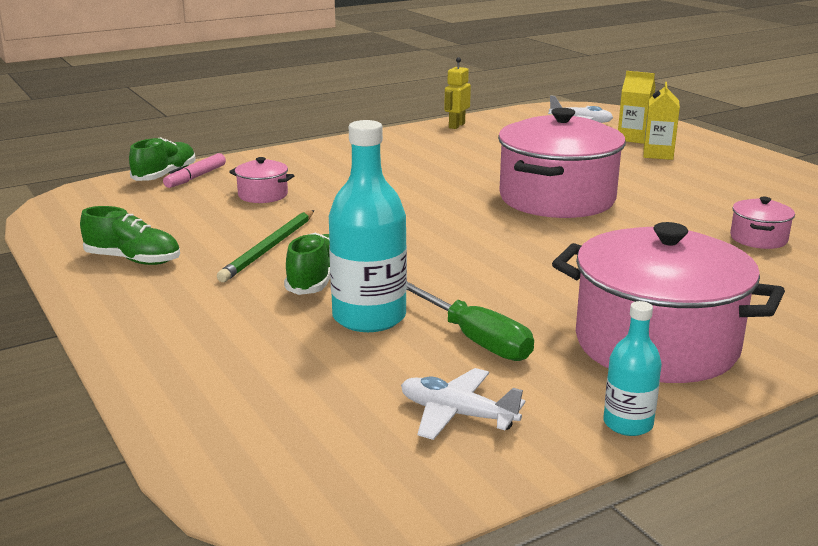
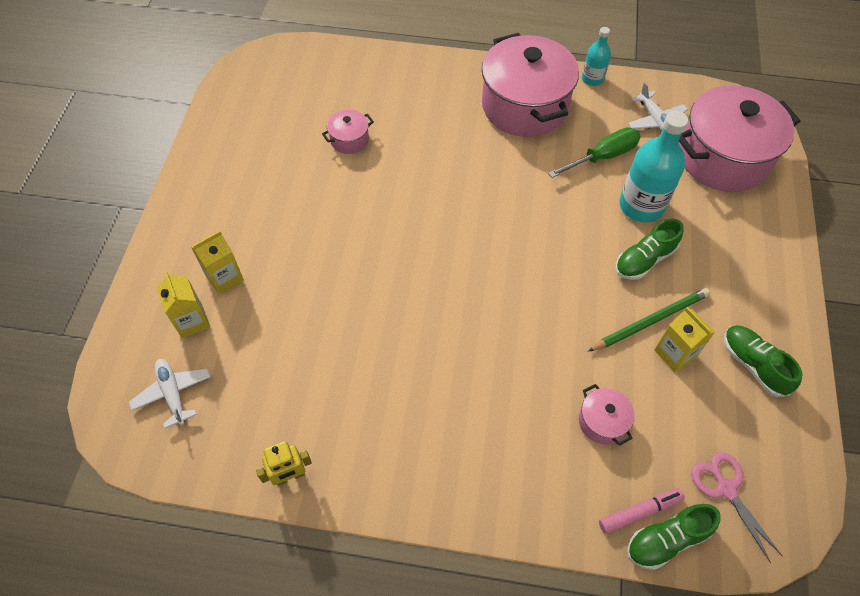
camera: 140 degrees left, 35 degrees up
(127, 202) = (726, 489): none -> pink scissors
(225, 240) = (675, 353): none -> yellow carton
(476, 340) = (603, 156): green screwdriver -> green screwdriver turned 60 degrees clockwise
(557, 199) = (394, 260): pink pot -> pink pot (723, 158)

